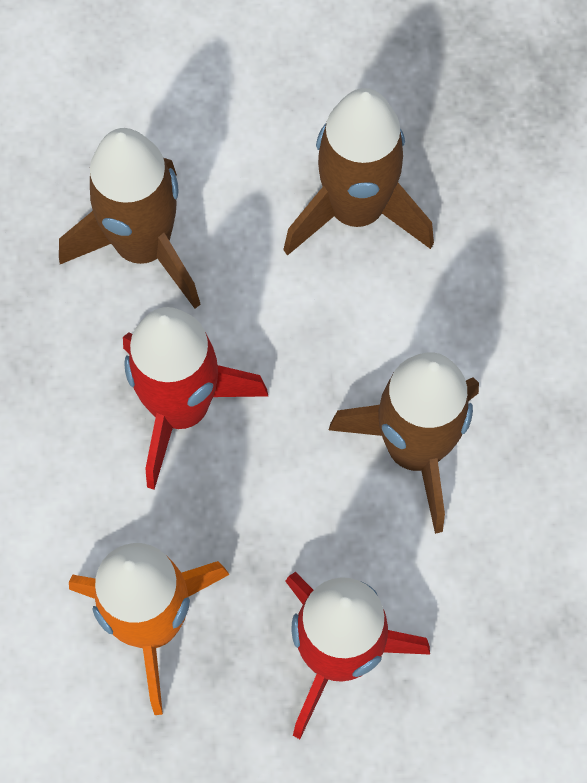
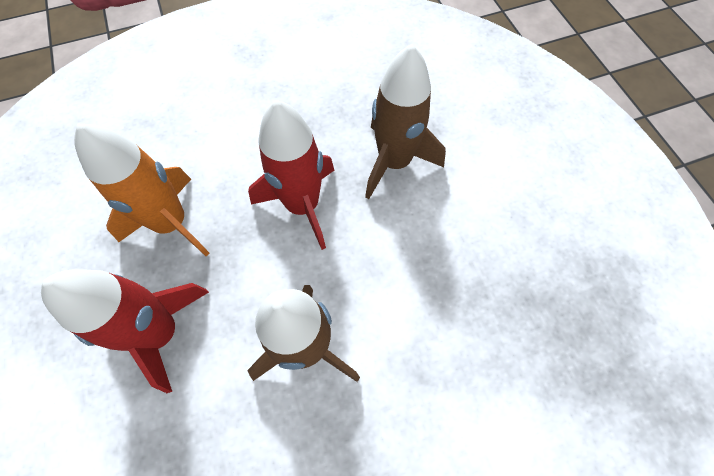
camera: 75 degrees right, 5 degrees down
(356, 210) = (459, 270): brown rocket -> none

